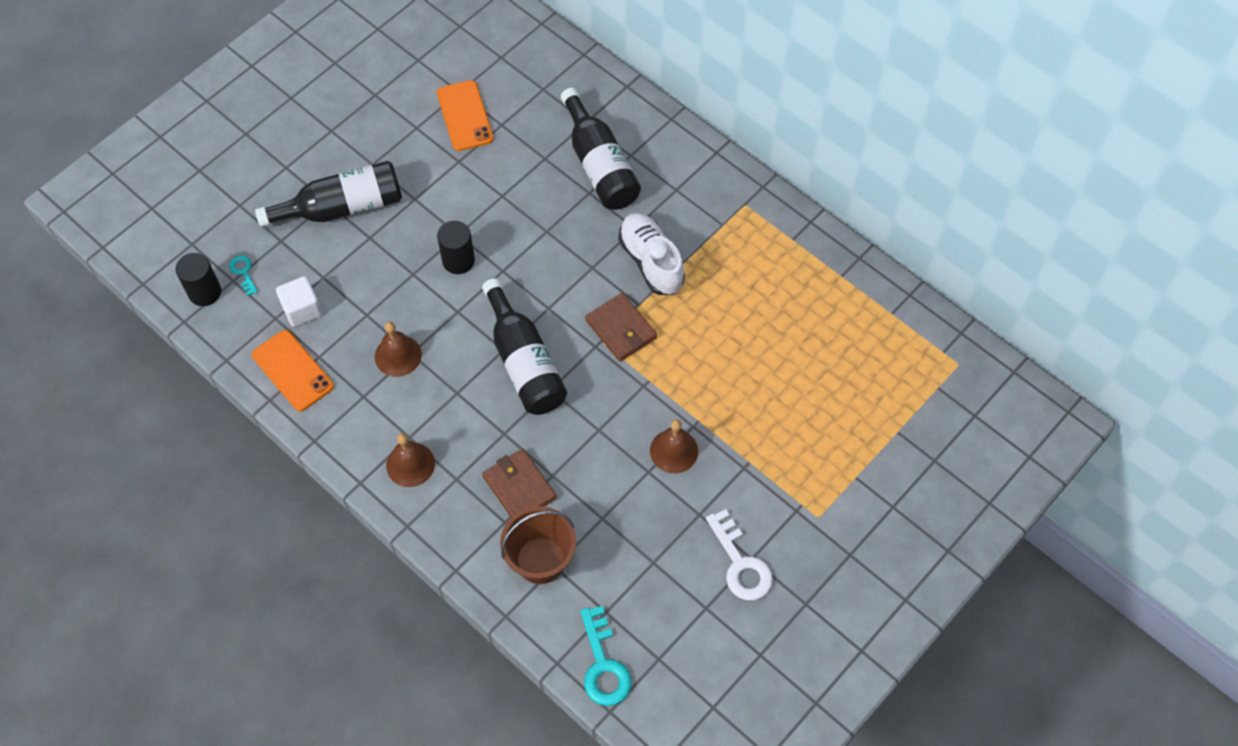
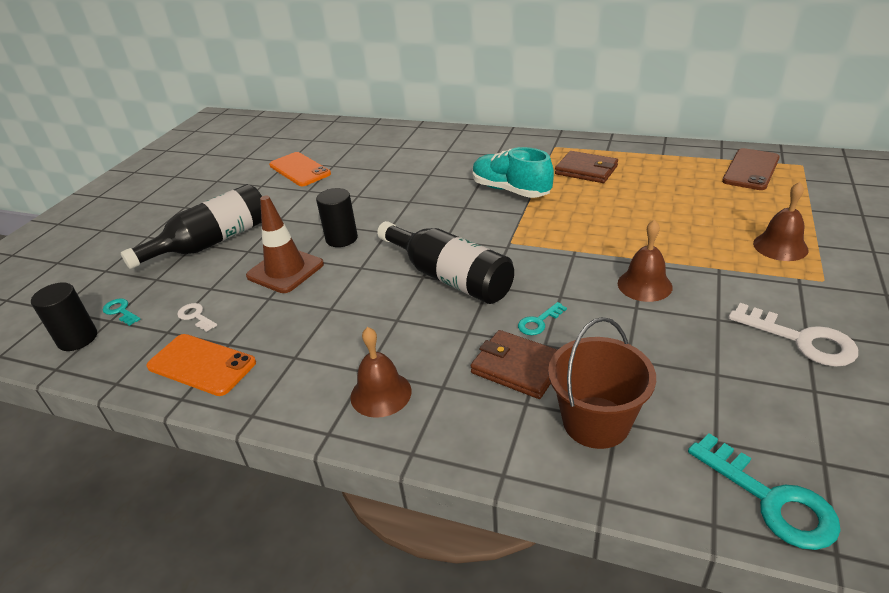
camera: 20 degrees left, 25 degrees down
(302, 309) = (195, 316): white cube -> white key
(393, 283) = (285, 270): none -> brown traffic cone
(398, 355) = (317, 314): brown bell -> brown bell (780, 246)
(563, 450) = (539, 322): none -> turquoise key
(600, 165) = (427, 161): black bottle -> none
(621, 329) = (520, 230): brown wallet -> brown wallet (586, 170)
(651, 262) = (511, 190): white shoe -> turquoise shoe
(902, 346) = (750, 170): none -> brown phone

